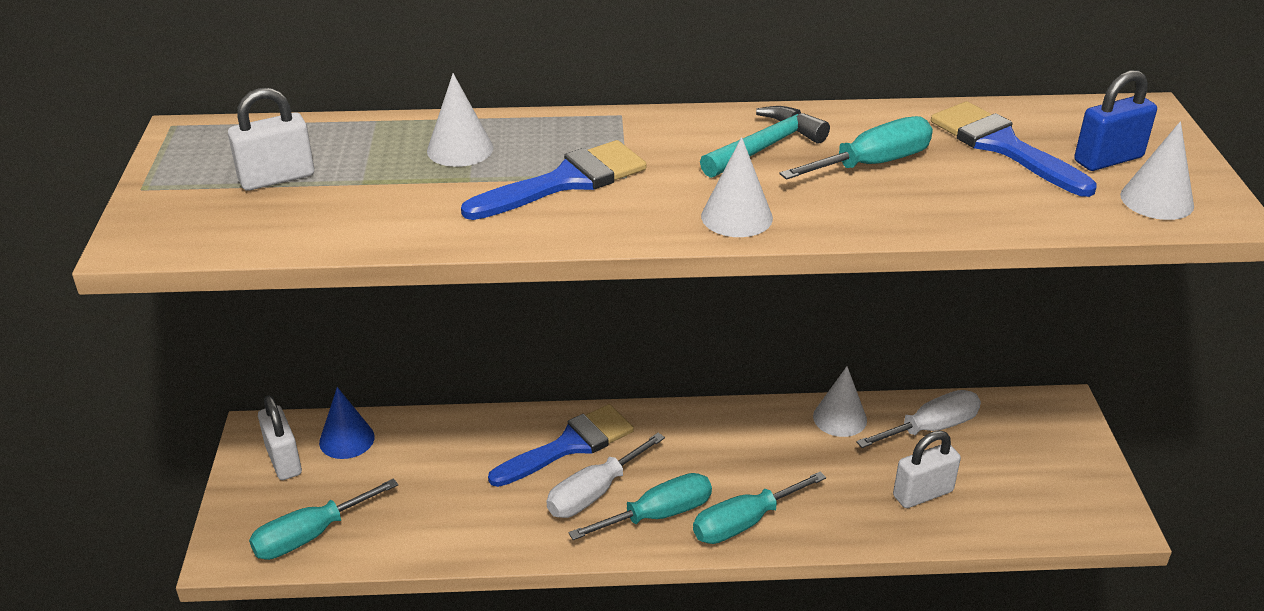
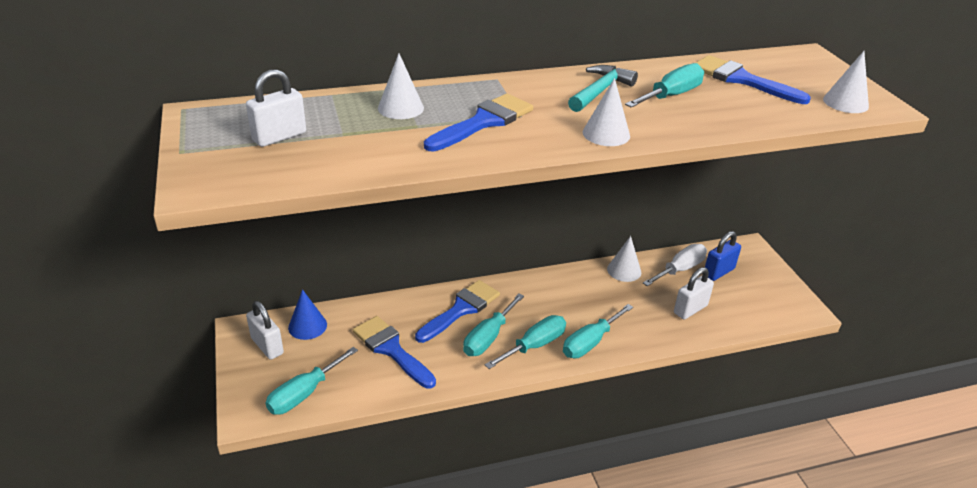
camera: 15 degrees left, 0 degrees up
(449, 490) = (391, 349): none -> blue brush
(594, 493) = (488, 337): white screwdriver -> turquoise screwdriver
(1108, 159) = (805, 82): blue padlock -> blue padlock (718, 272)

